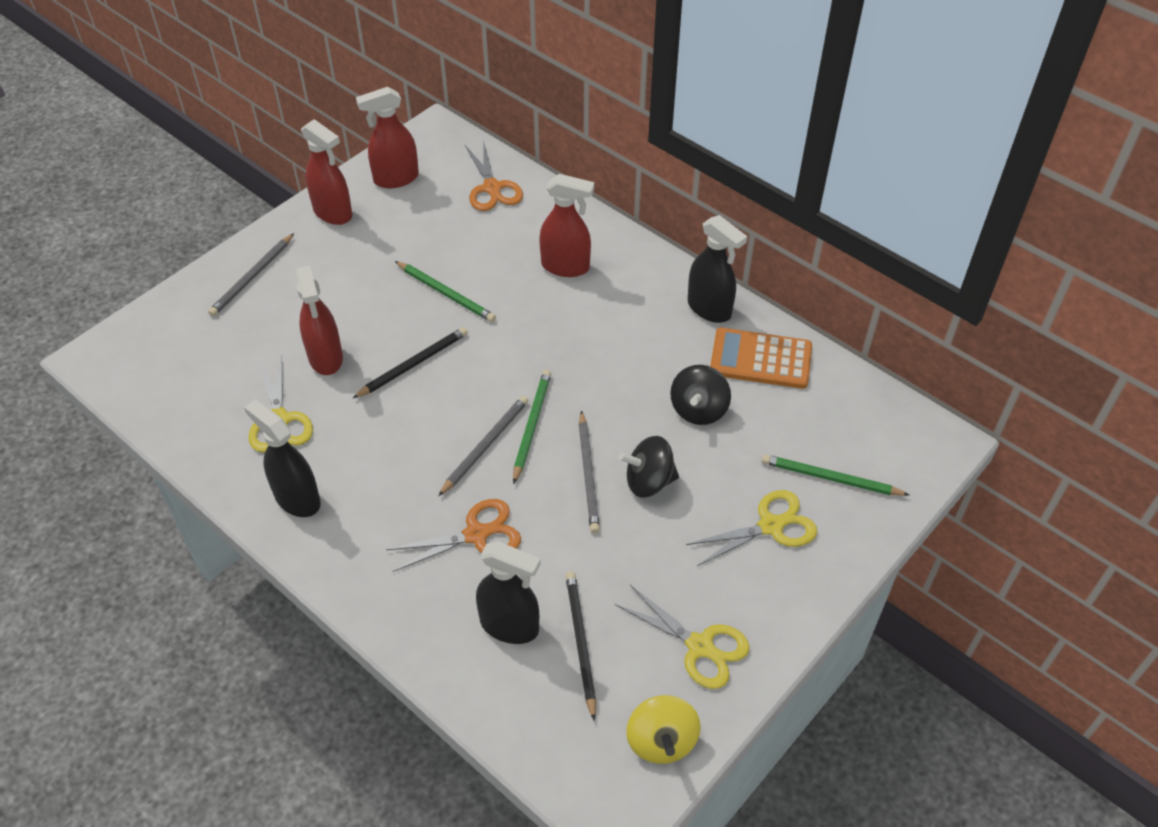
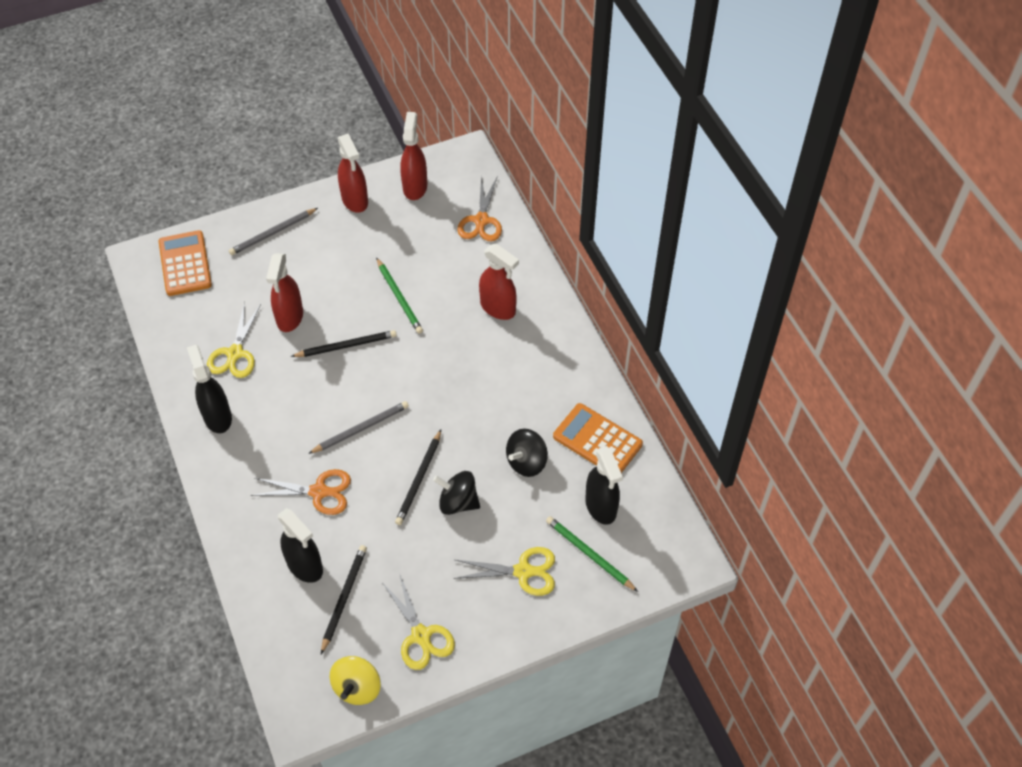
camera: 25 degrees right, 5 degrees up
(158, 345) = (185, 264): none -> orange calculator
(396, 179) = (415, 187): red spray bottle -> red spray bottle turned 90 degrees clockwise
(531, 425) = (401, 426): green pencil -> none
(588, 474) = (419, 479): grey pencil -> black pencil
(709, 309) = (584, 384): black spray bottle -> black spray bottle (601, 507)

